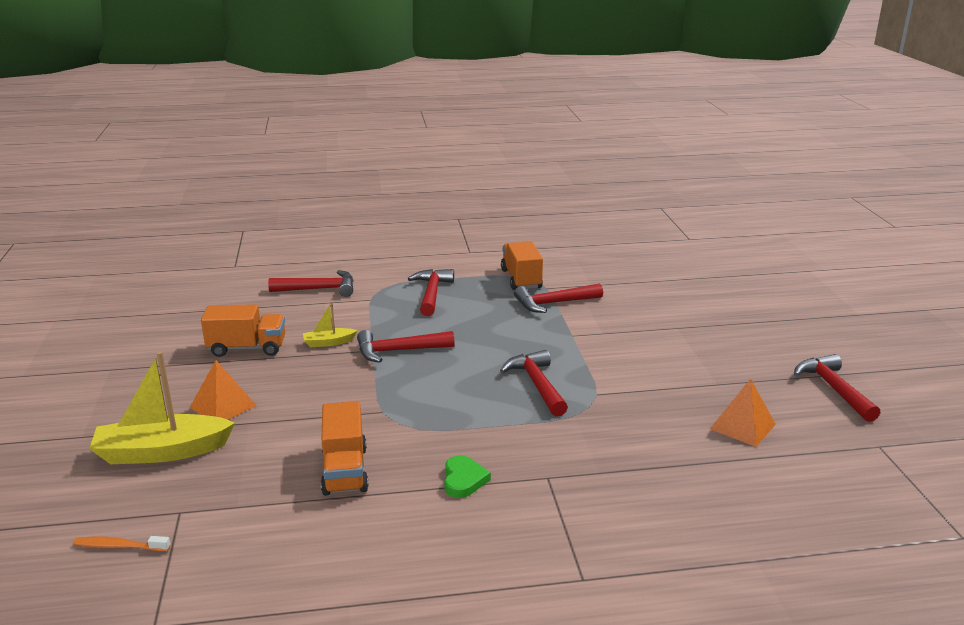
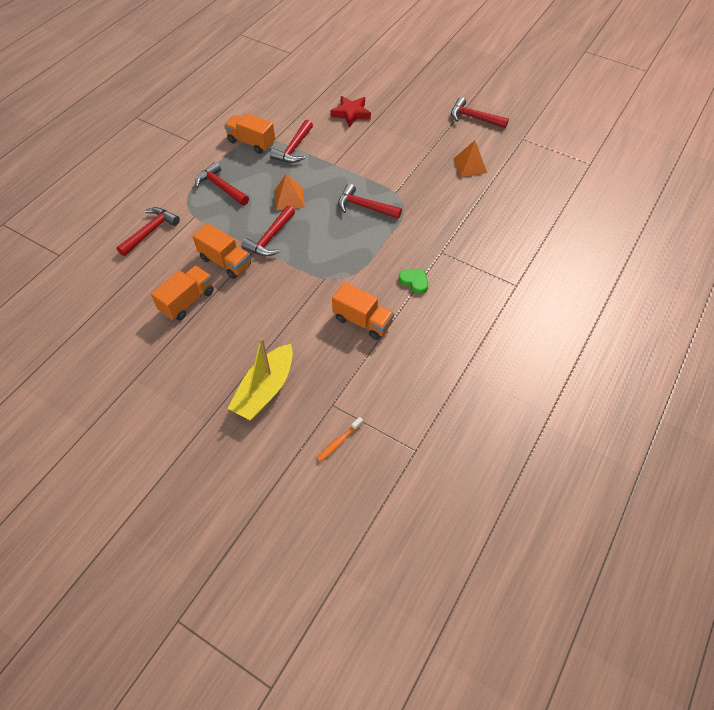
camera: 50 degrees left, 30 degrees up
(223, 406) = (245, 342): orange pyramid -> orange pyramid (289, 198)
(329, 342) = (225, 262): yellow boat -> orange truck
(669, 309) = (351, 114): none -> red star

